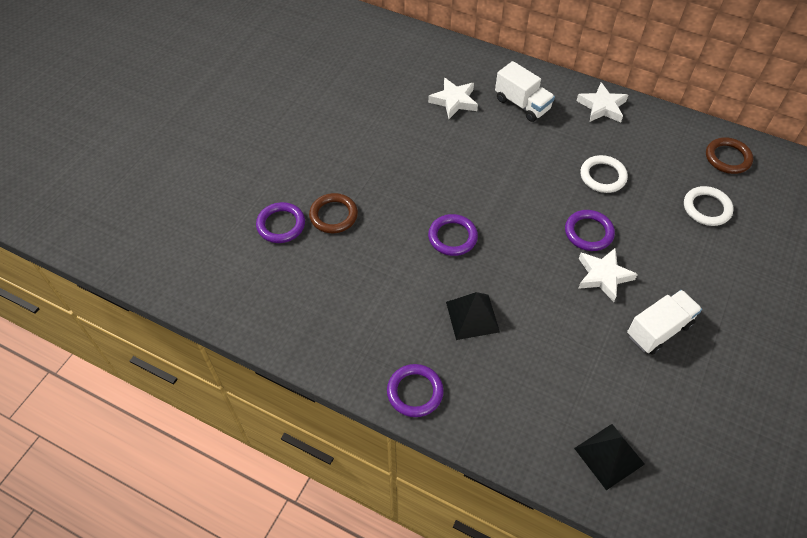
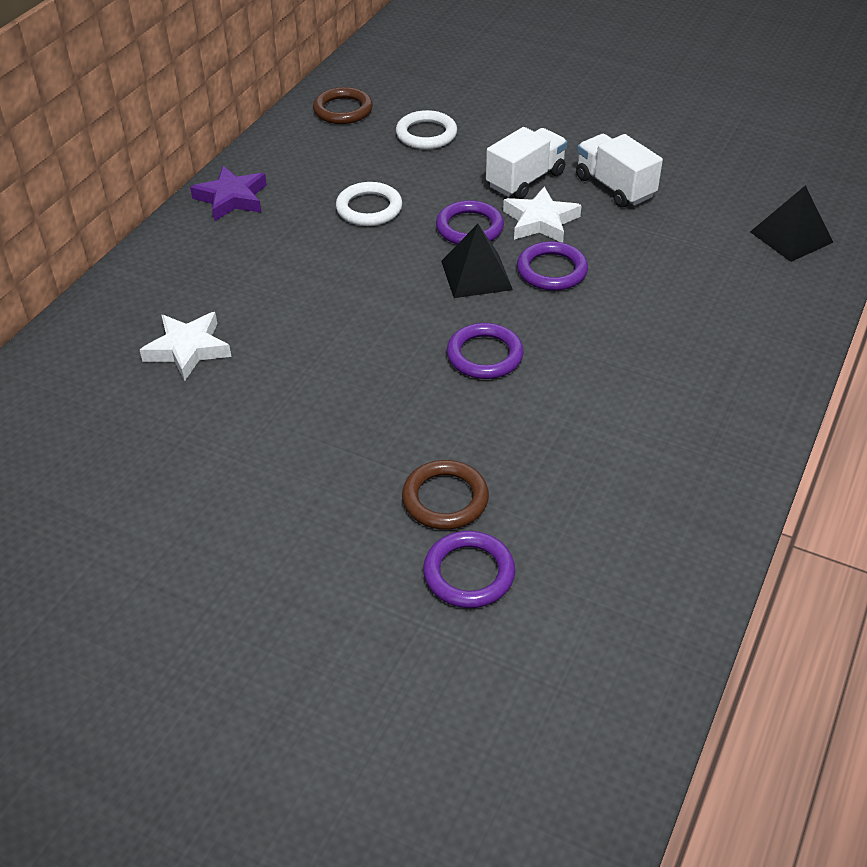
camera: 90 degrees left, 10 degrees down
(415, 392) = (757, 395): purple ring -> purple ring (551, 270)
(472, 317) = (624, 338): black pyramid -> black pyramid (476, 275)
(522, 104) = (211, 274): white truck -> white truck (525, 180)
(602, 107) = (232, 198): white star -> purple star

